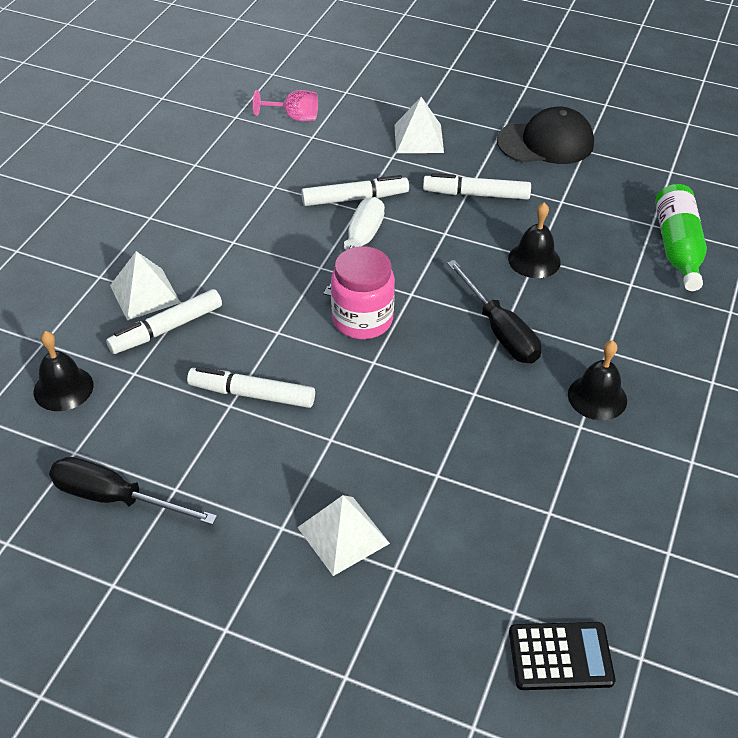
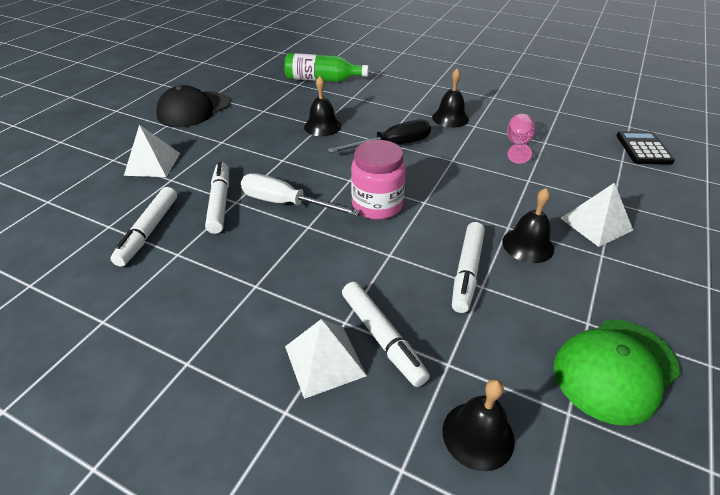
camera: 85 degrees left, 5 degrees down
(115, 498) = (615, 369): black screwdriver -> green cap
(294, 117) = (66, 237): pink goblet -> pink goblet (517, 145)
(297, 454) = (528, 245): none -> black bell
(477, 194) = (241, 142): white marker -> white marker (149, 231)
(546, 142) = (193, 109): black cap -> black cap turned 135 degrees counterclockwise

